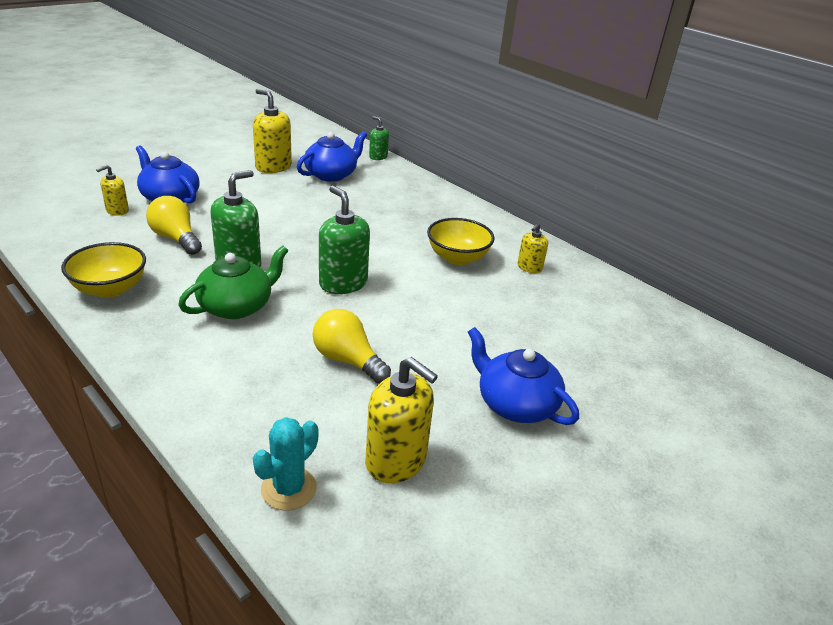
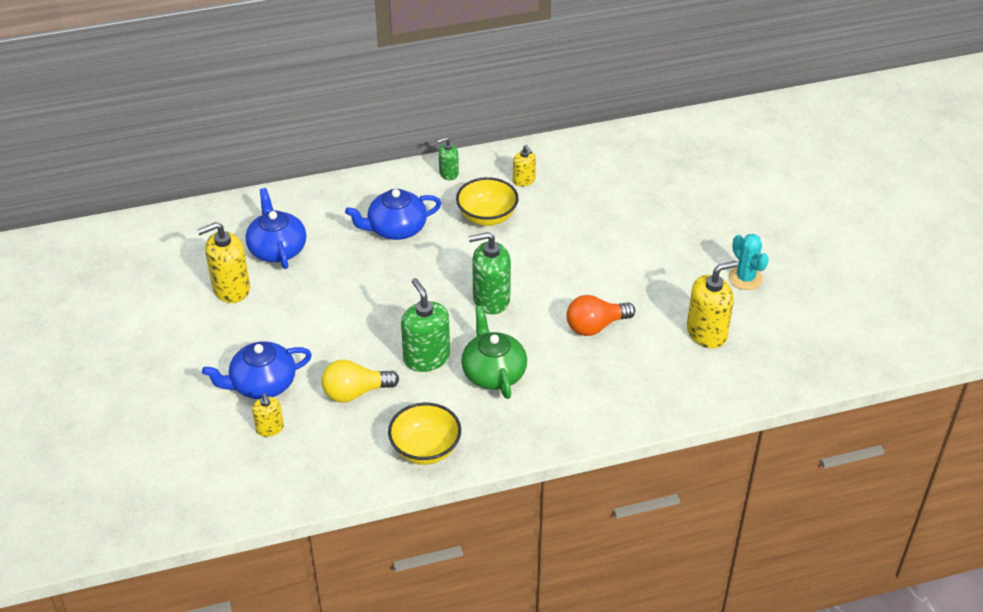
camera: 60 degrees left, 10 degrees up
(289, 488) = (709, 389): turquoise cactus -> turquoise cactus (745, 278)
(347, 360) = (595, 326): yellow light bulb -> orange light bulb
(378, 157) = (254, 201): green soap dispenser -> green soap dispenser (448, 173)
(515, 404) = (680, 258): blue teapot -> blue teapot (396, 228)

